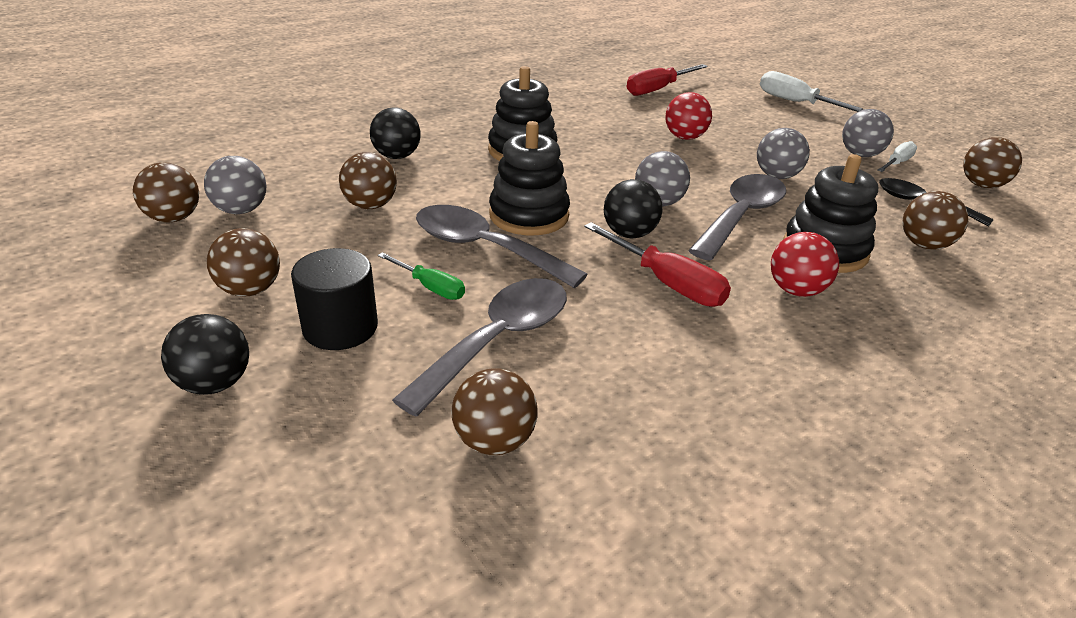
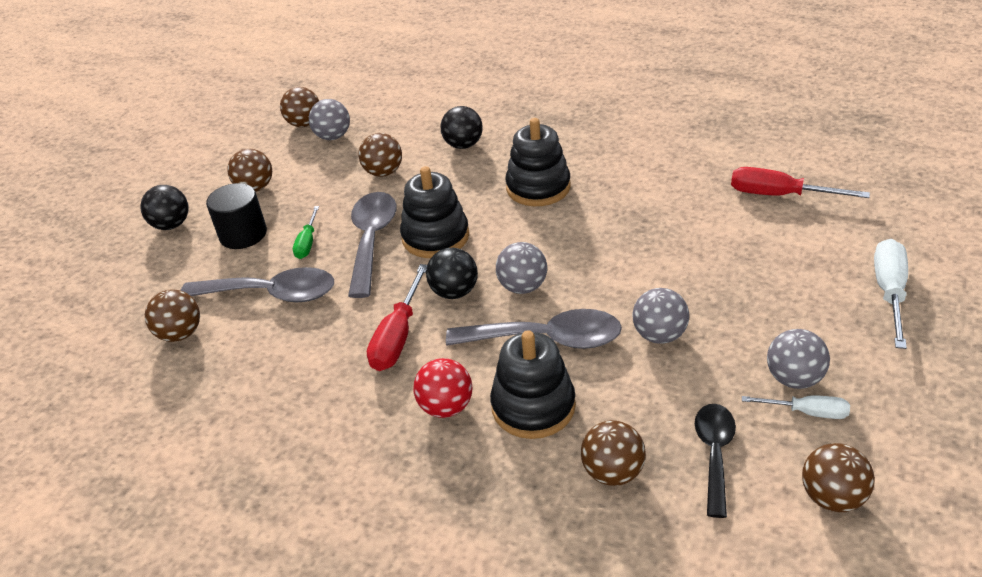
camera: 65 degrees right, 5 degrees up
(685, 137) = (678, 253): red ball -> none

